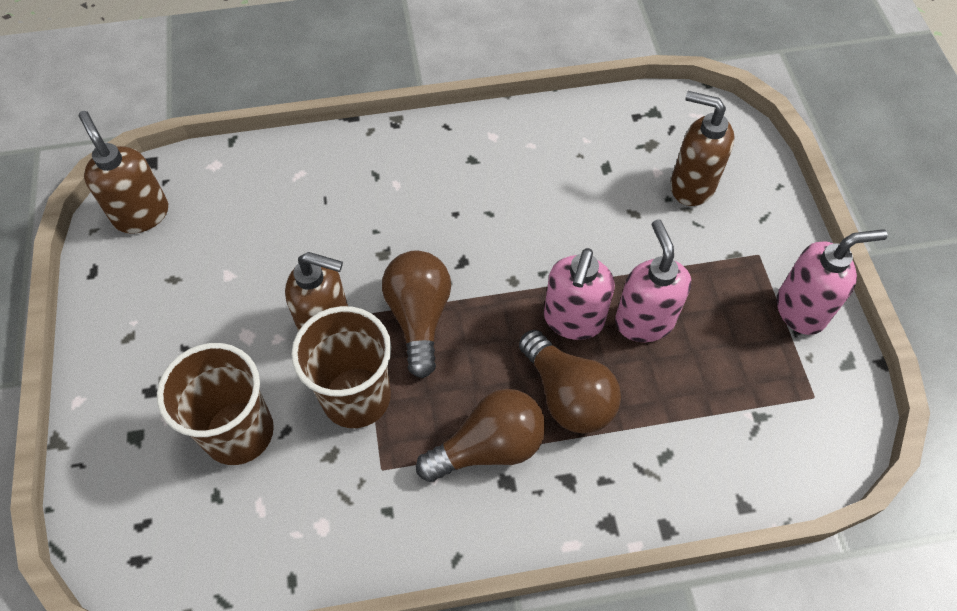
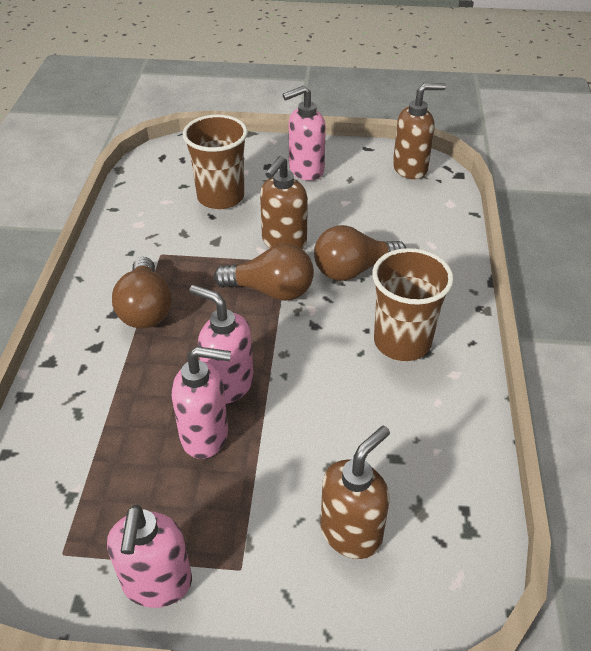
camera: 105 degrees right, 15 degrees down
(158, 337) = (305, 170): none -> pink soap dispenser
(356, 397) = (219, 249): brown cup -> brown cup (402, 342)
(568, 395) = (162, 363): brown light bulb -> brown light bulb (353, 270)

